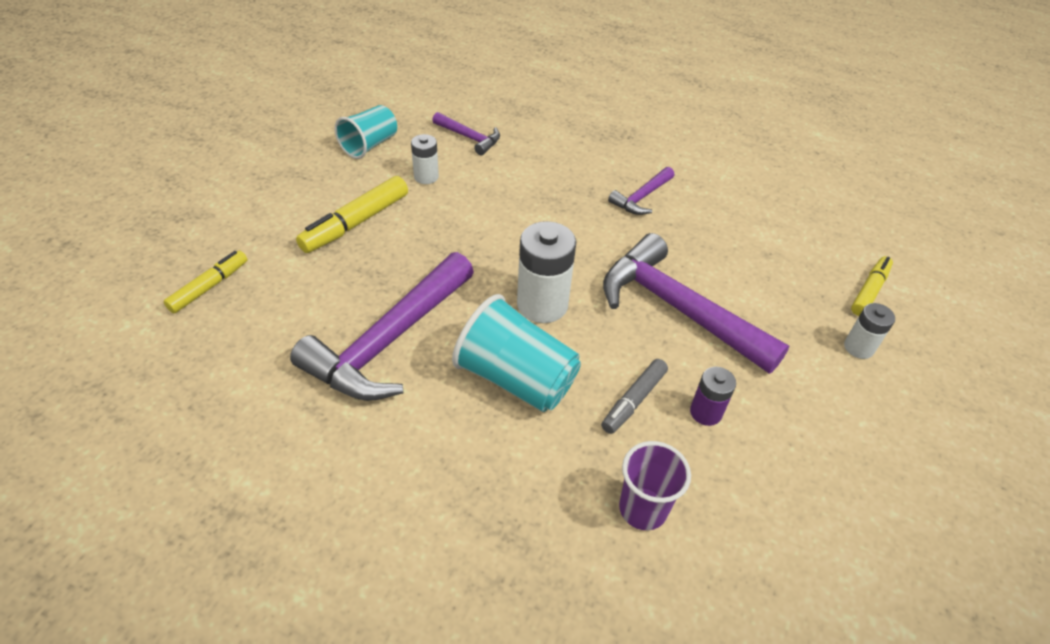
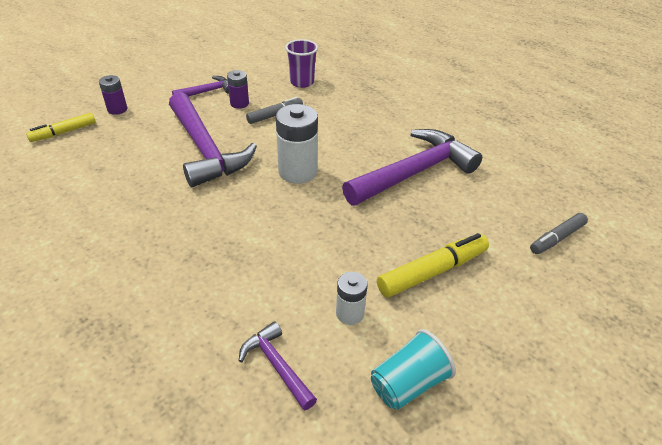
camera: 160 degrees left, 5 degrees down
(209, 287) = (556, 238): yellow marker -> grey marker
(516, 378) = (337, 137): turquoise cup -> none
(641, 197) = (148, 237): purple hammer -> purple hammer (207, 91)
(858, 347) = (117, 109): white battery -> purple battery

